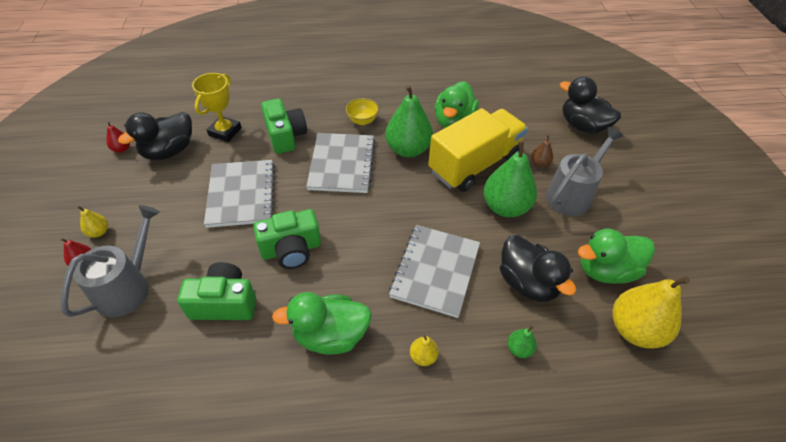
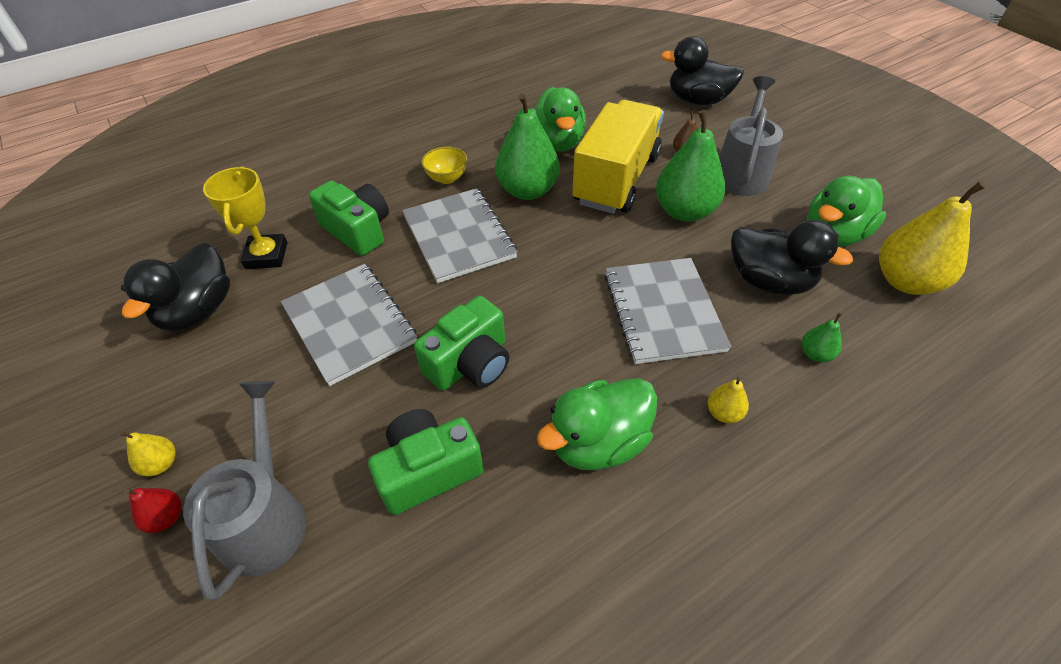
camera: 25 degrees left, 0 degrees up
(122, 149) = (117, 336): red pear -> none

